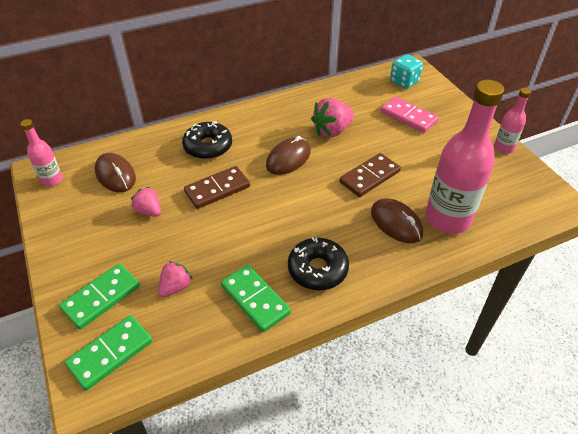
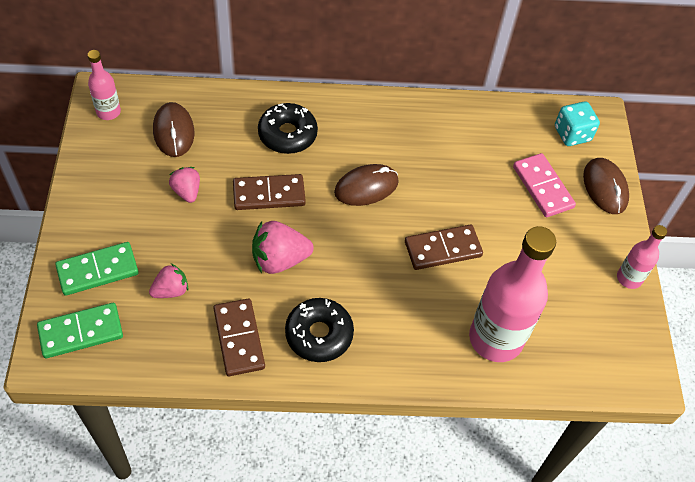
camera: 20 degrees right, 10 degrees up
(255, 299) = (239, 338): green domino -> brown domino
(332, 131) = (438, 170): pink strawberry -> pink strawberry (279, 259)
(396, 223) = (435, 318): brown mouse -> brown mouse (605, 188)

